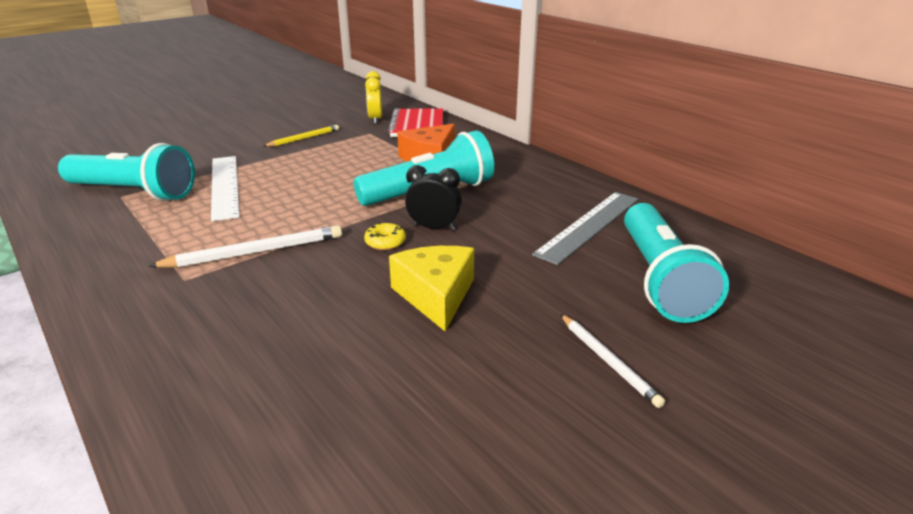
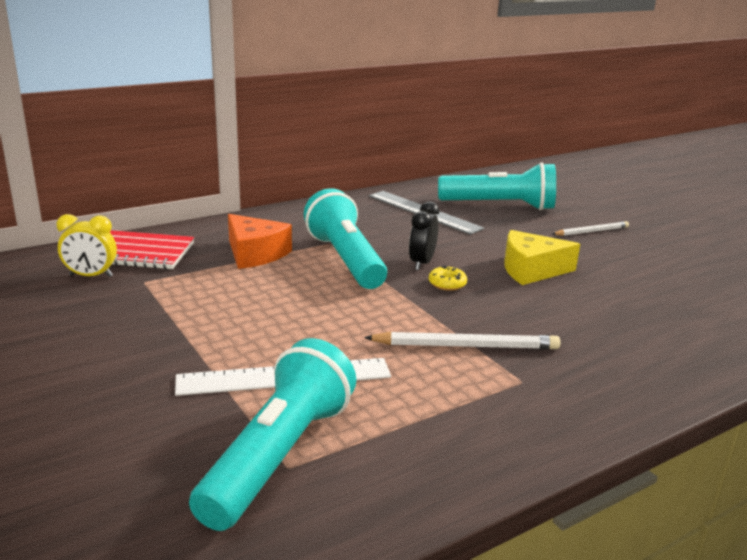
camera: 85 degrees left, 5 degrees down
(254, 252) = (465, 346): white pencil -> white pencil turned 105 degrees clockwise
(303, 138) = (131, 325): yellow pencil -> none

